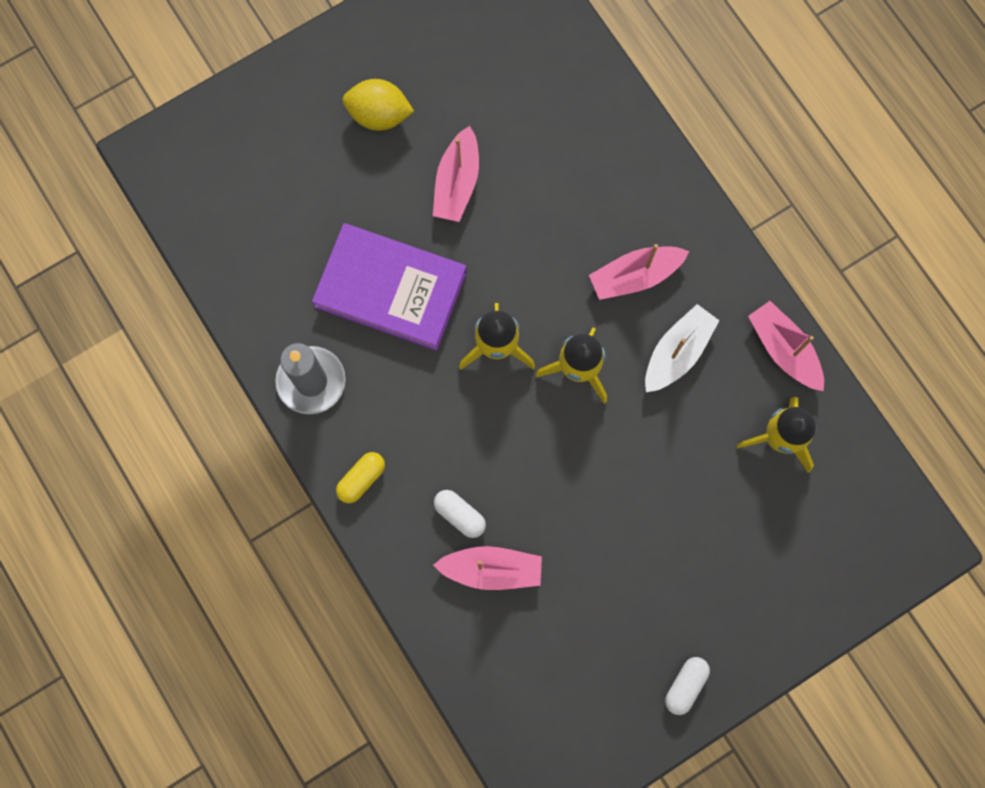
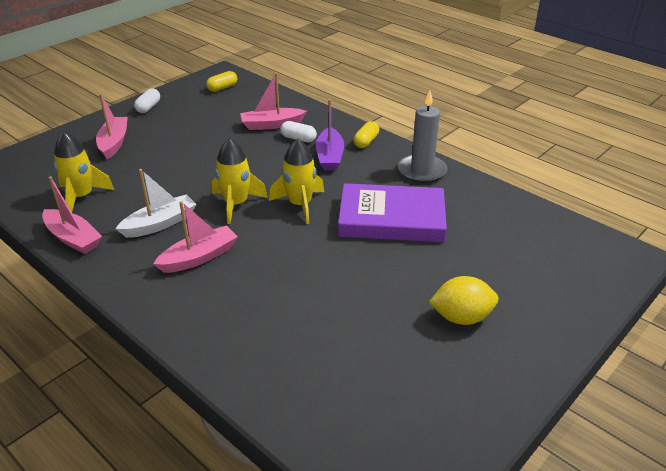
camera: 165 degrees right, 40 degrees down
(427, 452) = (330, 156): none -> purple boat
(457, 183) = (369, 285): pink boat -> pink boat (114, 143)
(552, 729) = (222, 88): none -> yellow capsule
(677, 352) = (160, 224): white boat -> white boat turned 150 degrees counterclockwise

